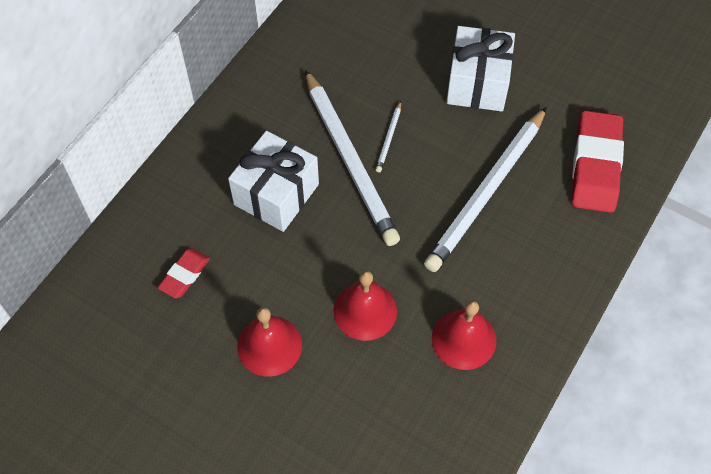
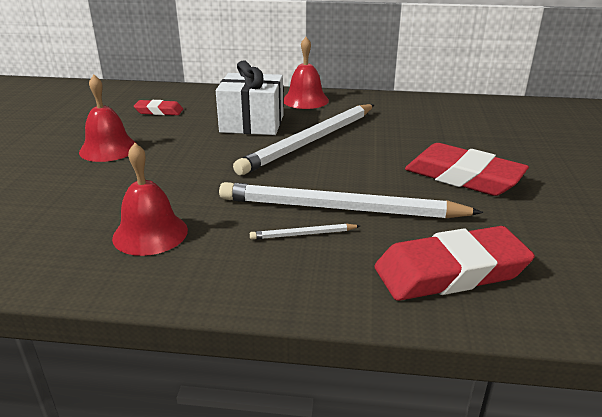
camera: 65 degrees right, 30 degrees down
(365, 311) = (160, 178): red bell -> red bell (305, 100)
(389, 138) = (350, 151): white pencil -> white pencil (303, 234)
(477, 83) = (463, 177): white gift -> red eraser

